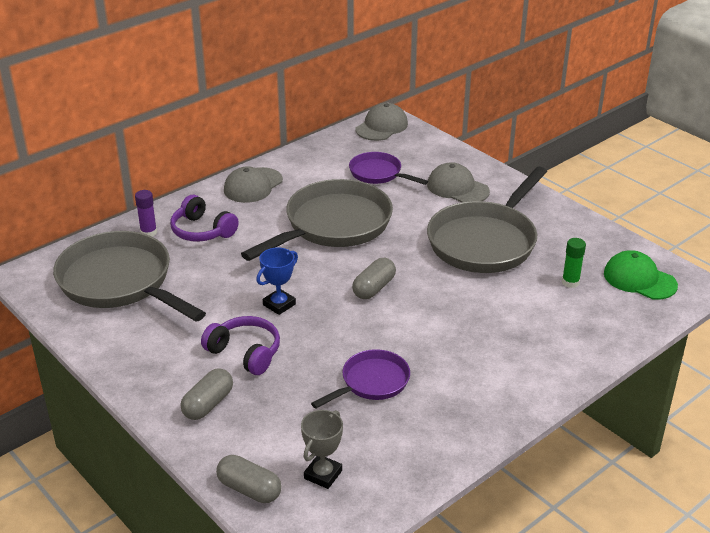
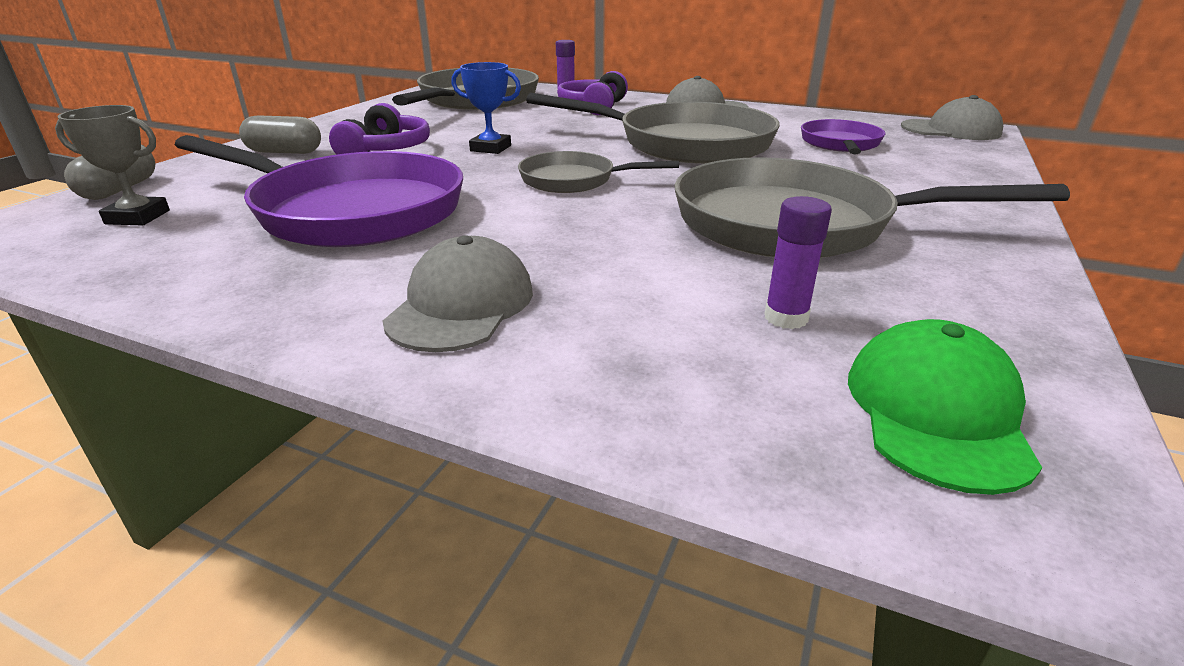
camera: 65 degrees right, 5 degrees down
(371, 382) = (350, 211): purple pan -> purple pan, size x1.89
(374, 288) = (573, 180): grey capsule -> grey pan
(457, 188) = (905, 186): grey cap -> grey cap (461, 305)
(570, 282) = (786, 318): green glue stick -> purple glue stick

